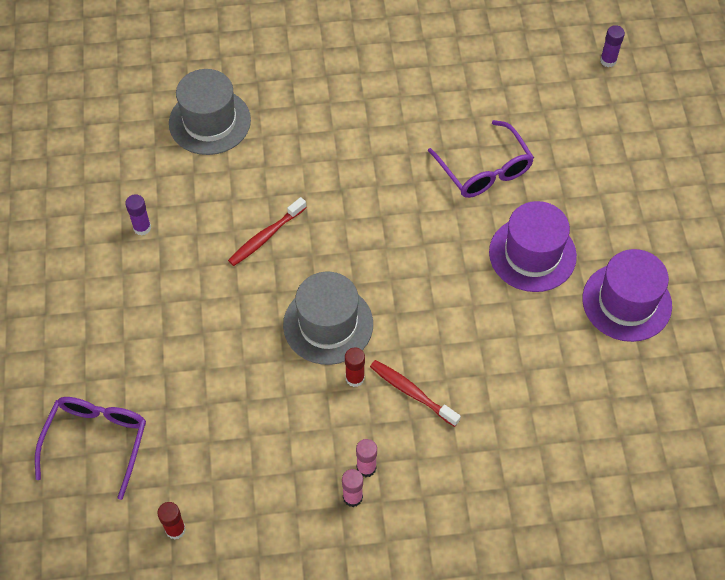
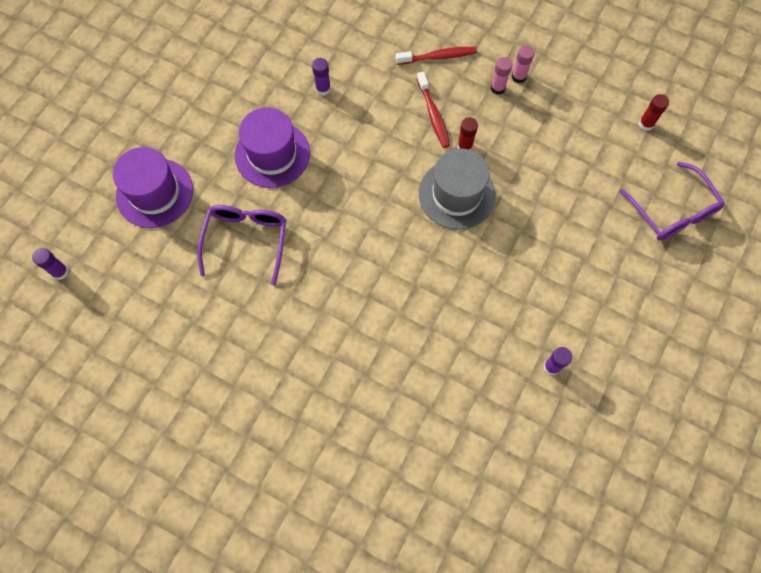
camera: 145 degrees left, 10 degrees up
(97, 441) = (672, 211): purple glasses -> purple glasses turned 75 degrees counterclockwise
(210, 121) = (432, 439): grey hat -> none
(265, 237) = (456, 293): red toothbrush -> red toothbrush (438, 57)
(545, 348) = (323, 89): none -> purple glue stick
(626, 302) = (242, 84): purple hat -> purple hat (154, 193)

